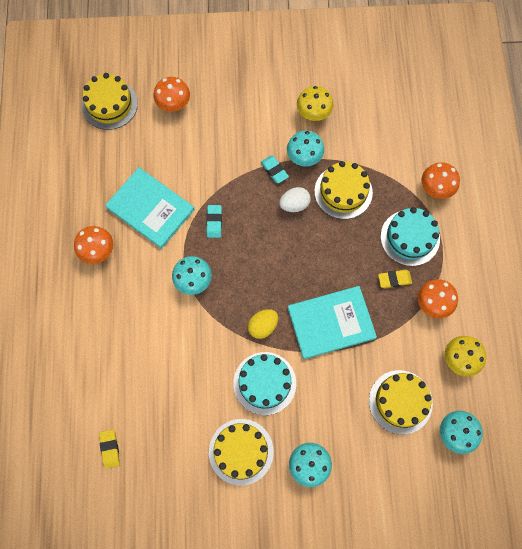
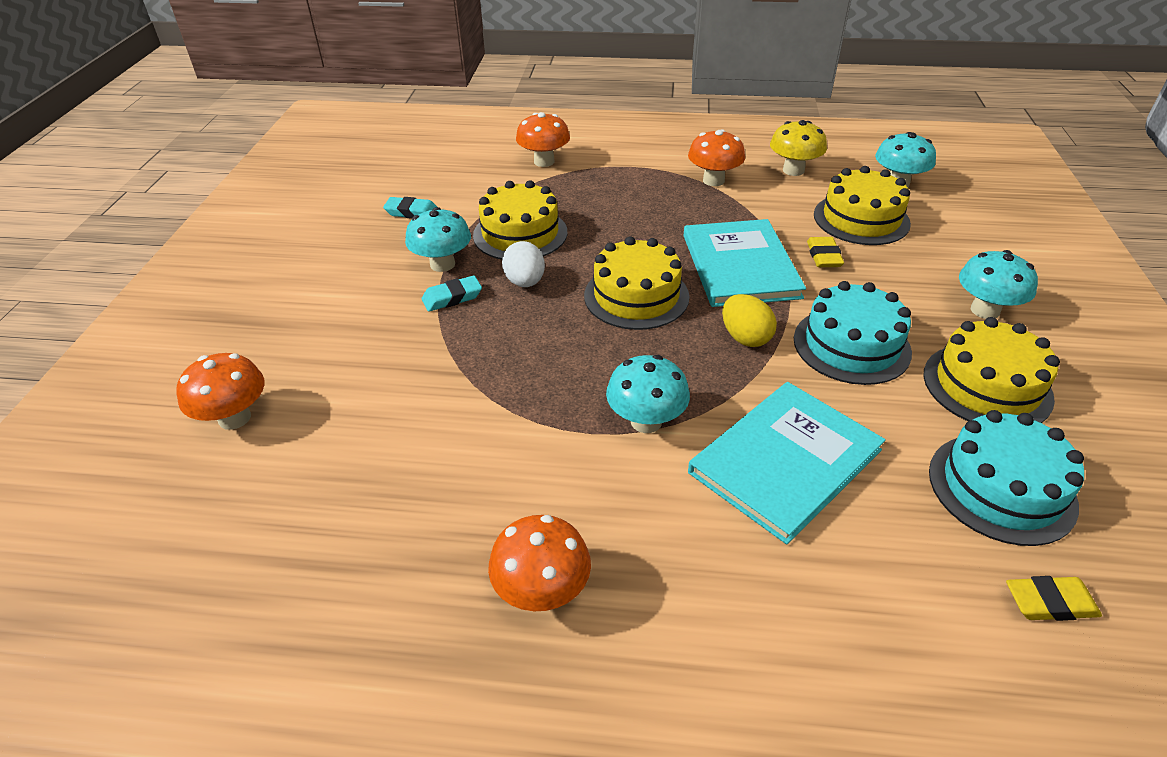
camera: 80 degrees left, 30 degrees down
(109, 104) = (156, 535): yellow cake -> yellow cake (636, 296)
(150, 209) = (464, 477): turquoise book -> turquoise book (785, 461)
(214, 222) = (528, 380): turquoise eraser -> turquoise eraser (412, 212)
(313, 113) = (368, 248): yellow mushroom -> none
(394, 279) = (674, 205): yellow eraser -> yellow eraser (823, 256)
(410, 237) = (612, 187): turquoise cake -> turquoise cake (1001, 487)

